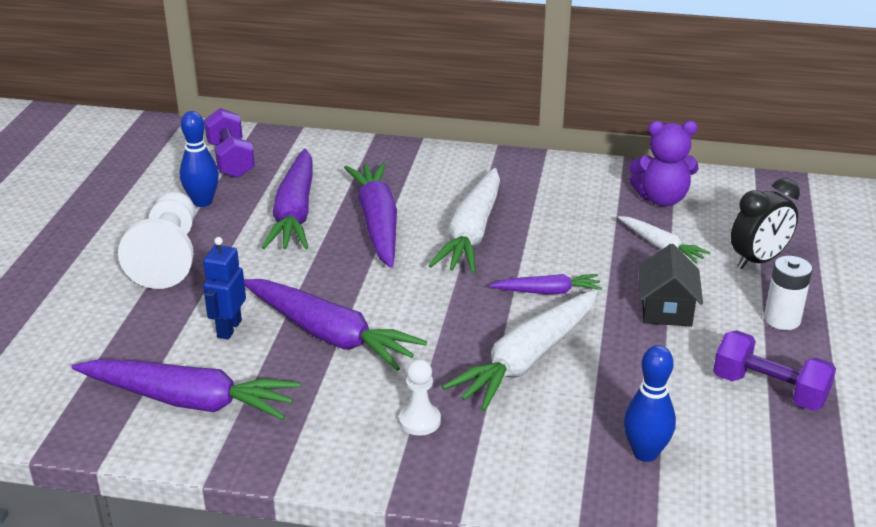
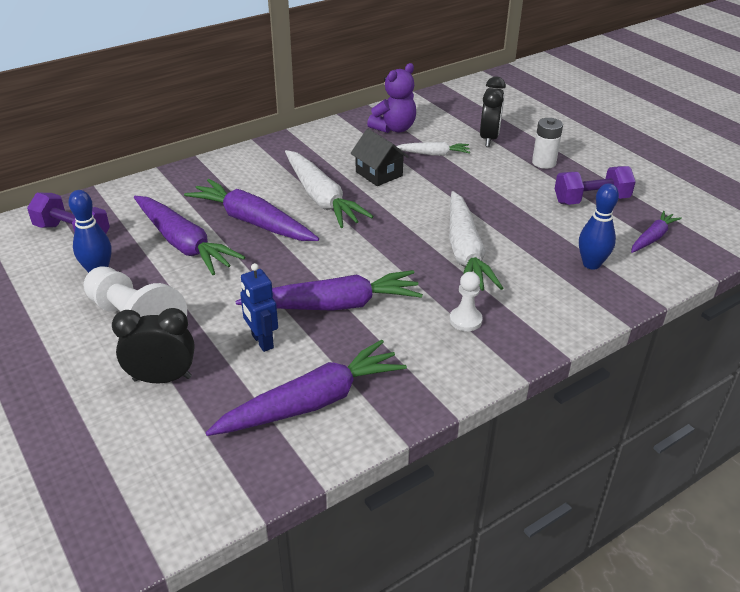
camera: 45 degrees left, 5 degrees up
(122, 311) = (162, 378): none -> black clock
(547, 292) = (416, 209): purple carrot -> purple carrot (652, 238)
(666, 309) = (487, 186): black house -> black house (379, 174)

